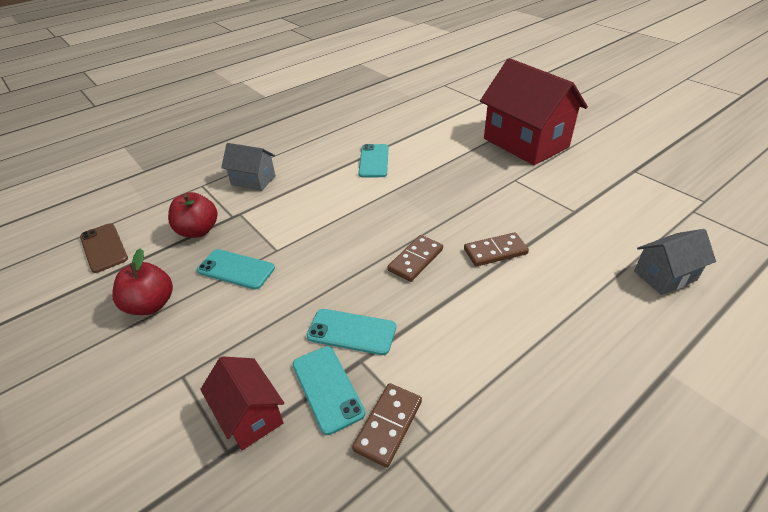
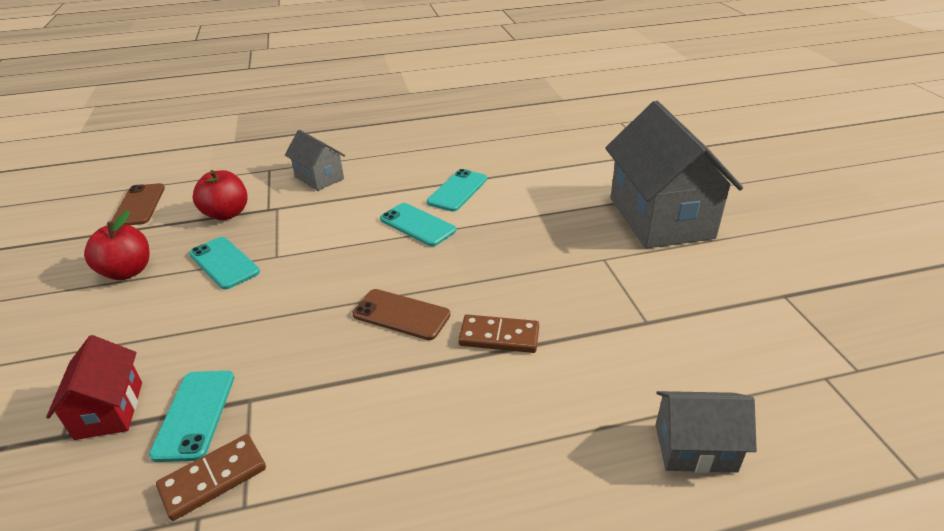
camera: 25 degrees right, 5 degrees down
(351, 332) = (268, 366): turquoise phone -> turquoise phone (417, 225)
(415, 260) = (401, 314): brown domino -> brown phone
(525, 143) = (660, 218): red house -> grey house

